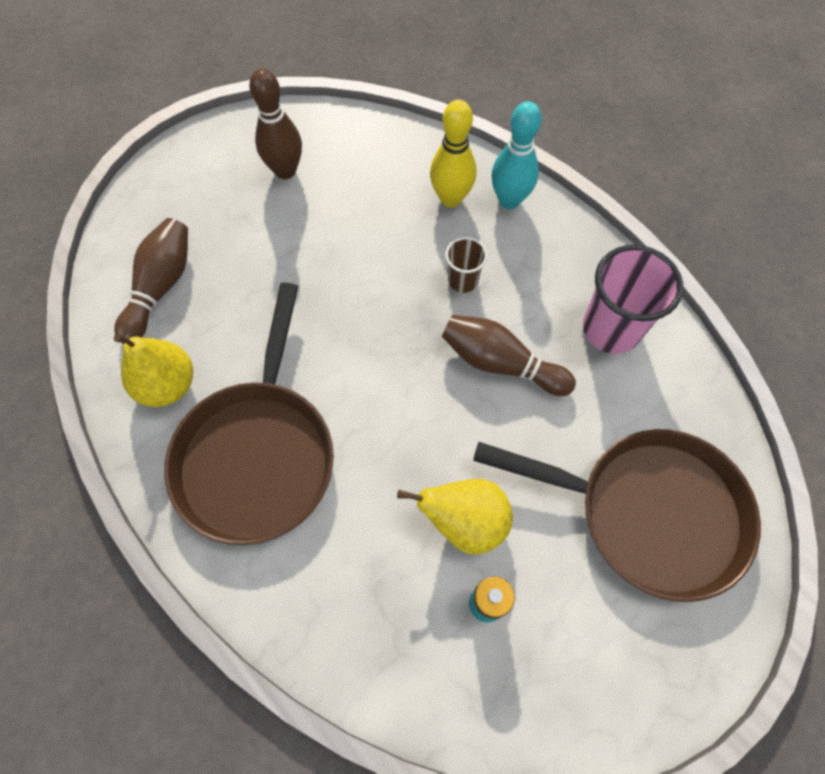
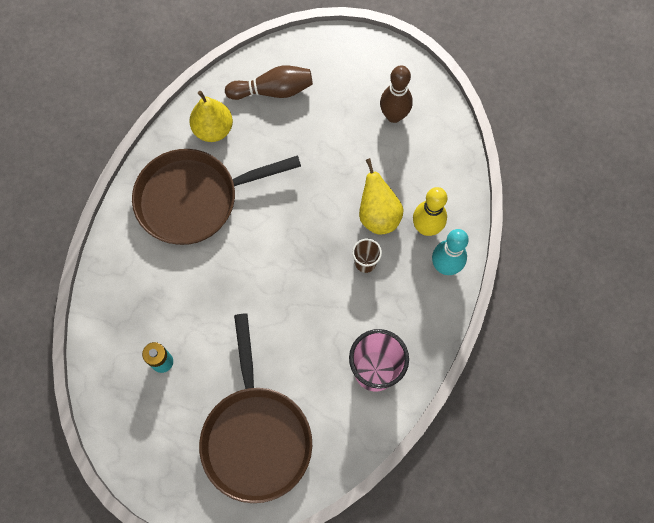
camera: 65 degrees right, 5 degrees up
(464, 521) = (204, 330): yellow pear -> yellow pear (378, 215)
(500, 363) = (316, 310): brown bowling pin -> none

